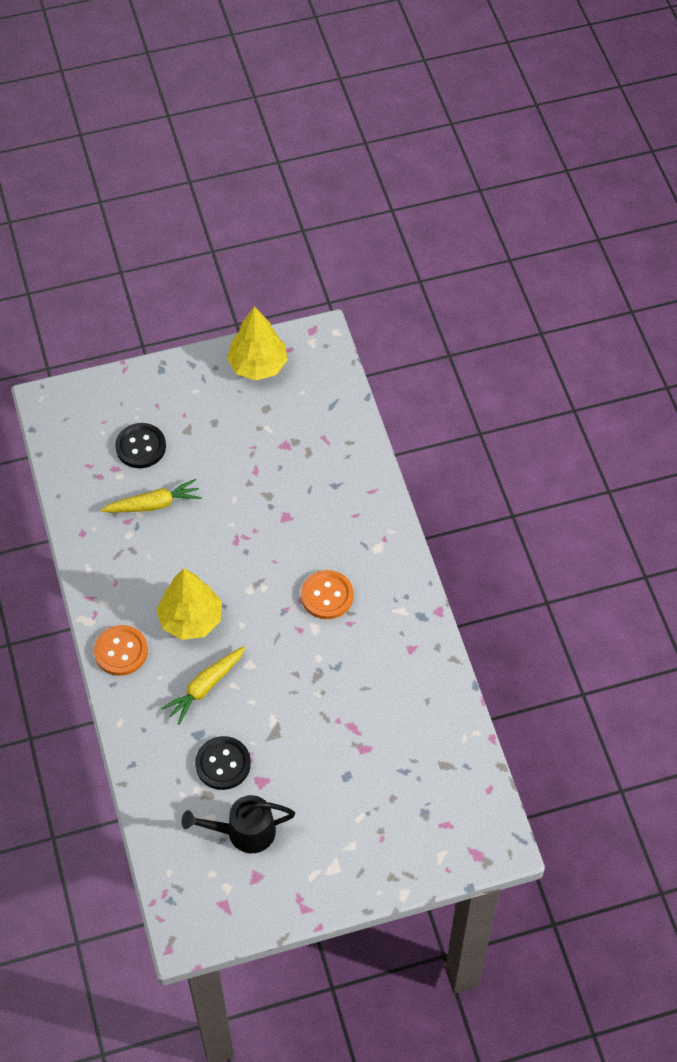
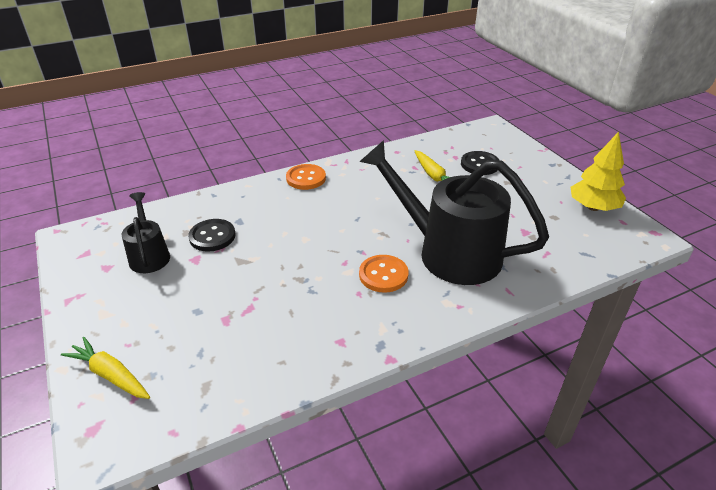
camera: 80 degrees right, 20 degrees down
(191, 619) = (340, 205): yellow tree -> none
(205, 687) = (281, 219): yellow carrot -> yellow carrot (110, 375)
(303, 528) = (447, 252): none -> black watering can

